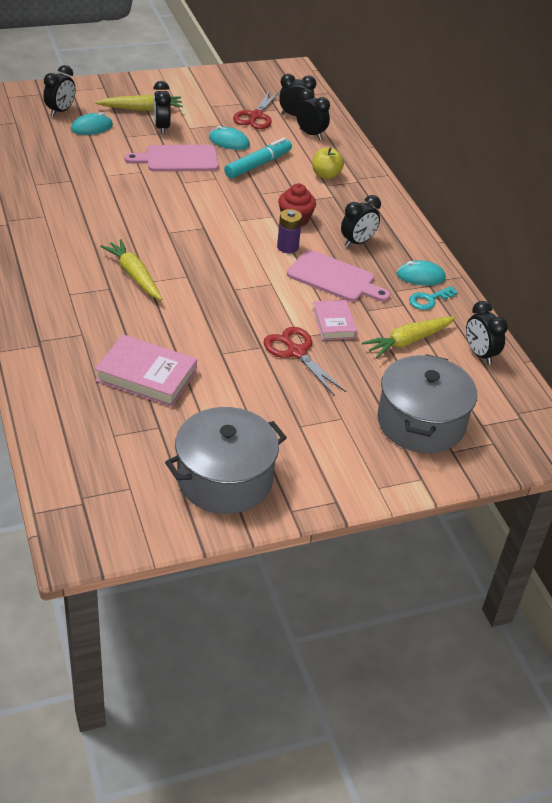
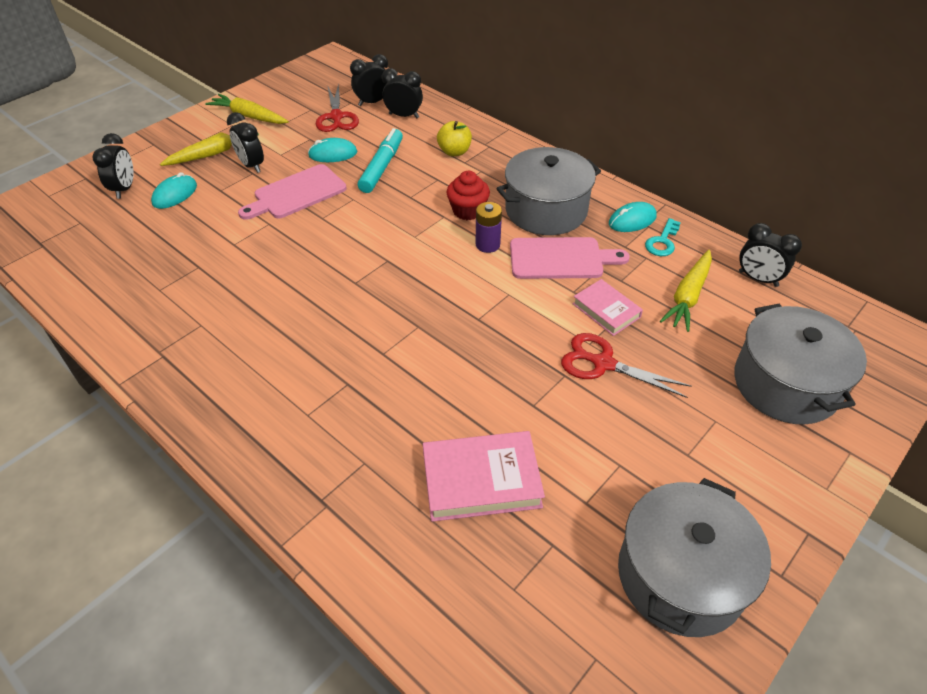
camera: 25 degrees left, 5 degrees up
(134, 275) = (361, 353): yellow carrot -> yellow carrot (249, 116)
(357, 242) = (546, 210): black clock -> grey pot

